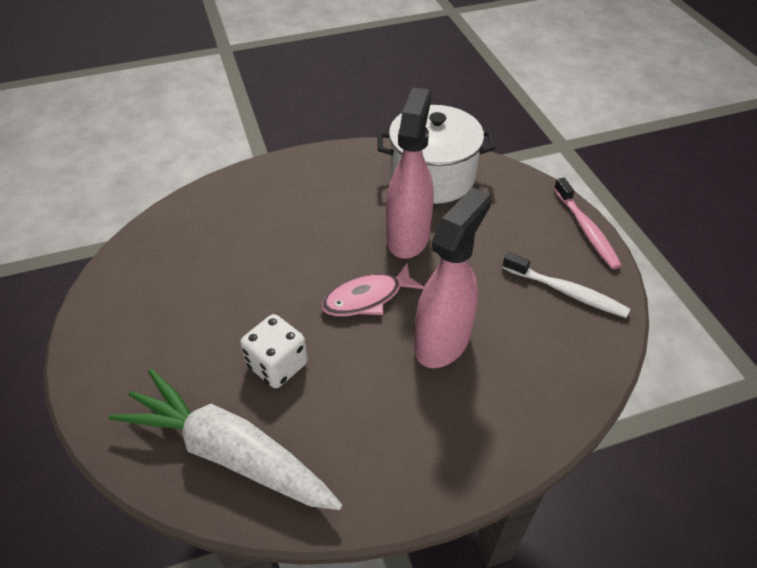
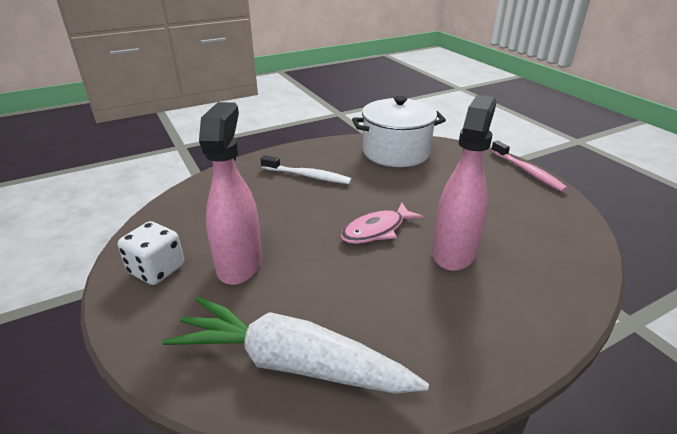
camera: 10 degrees left, 15 degrees down
(277, 365) = (315, 286): white dice -> white dice (157, 269)
(408, 237) = (393, 188): pink spray bottle -> pink spray bottle (240, 263)
(567, 292) = (535, 209): white toothbrush -> white toothbrush (308, 176)

